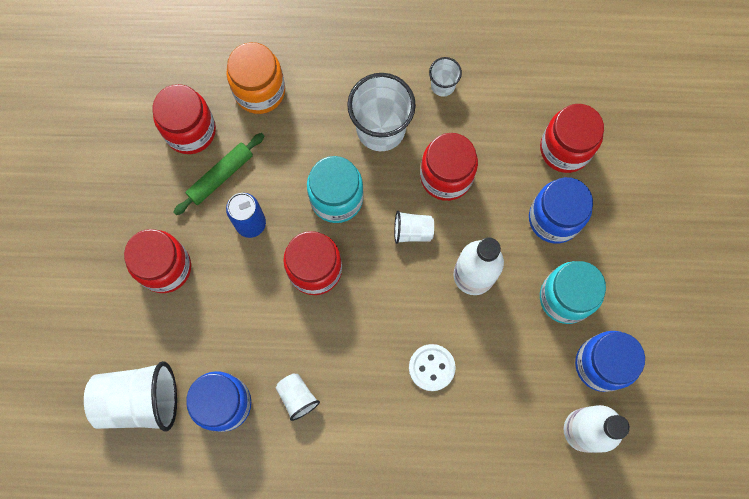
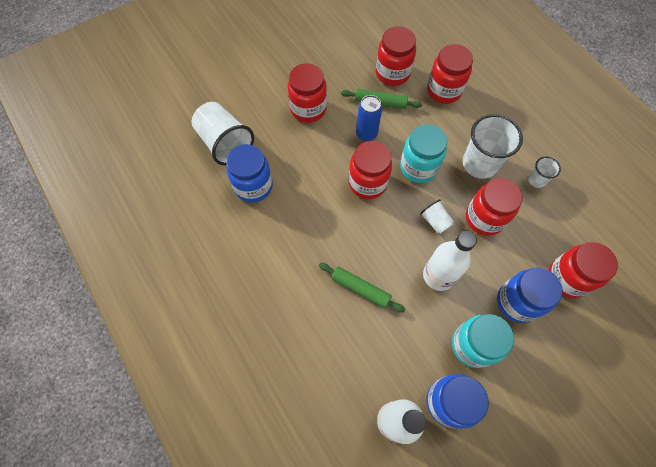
camera: 55 degrees right, 10 degrees down
(259, 91) = (444, 90): orange jar -> red jar
(297, 397) = (285, 222): white cup -> none
(431, 367) = (360, 289): white button -> green rolling pin

